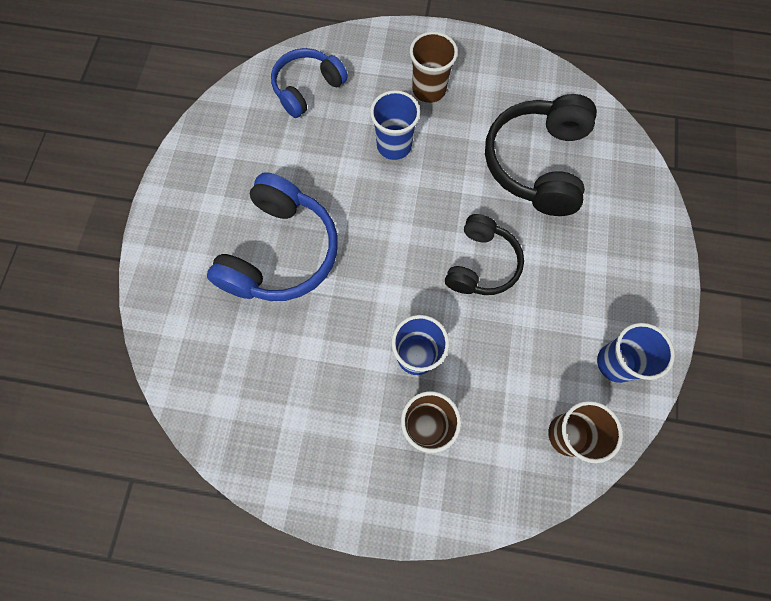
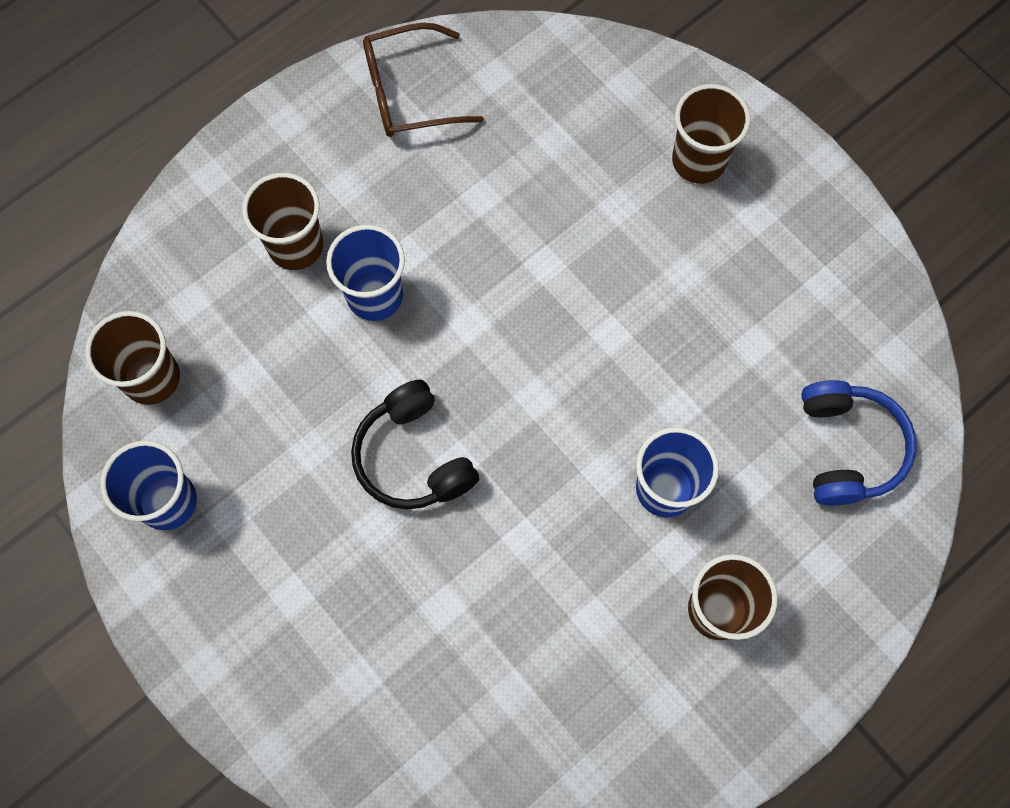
camera: 130 degrees right, 0 degrees up
(197, 253) = (699, 160): none -> brown cup
(274, 447) = (409, 92): none -> brown glasses
(281, 252) = (624, 246): blue headphones -> none
(537, 164) = (483, 652): black headphones -> none

